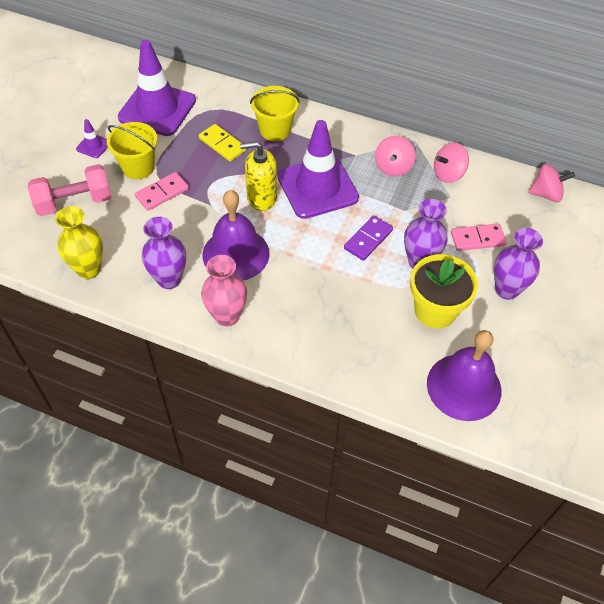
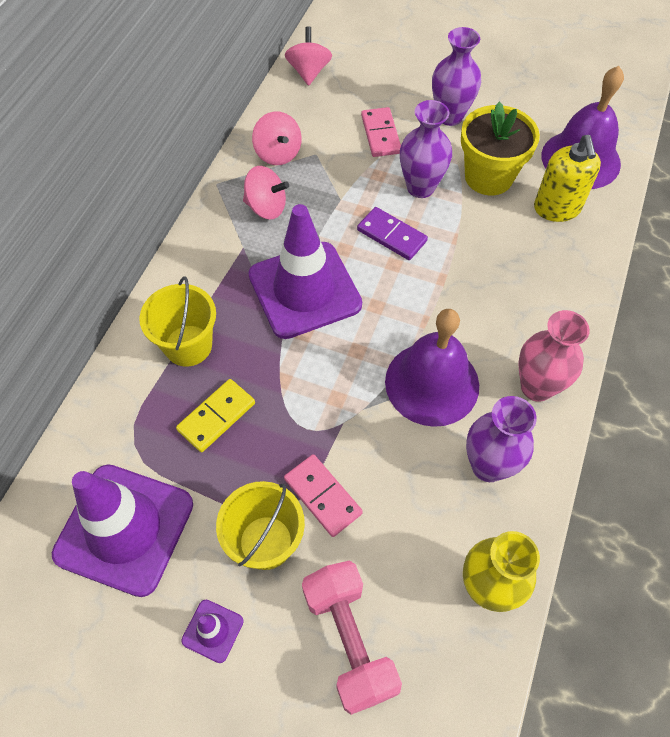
camera: 90 degrees left, 5 degrees up
(261, 198) = (327, 357): yellow soap dispenser -> yellow soap dispenser (557, 208)

